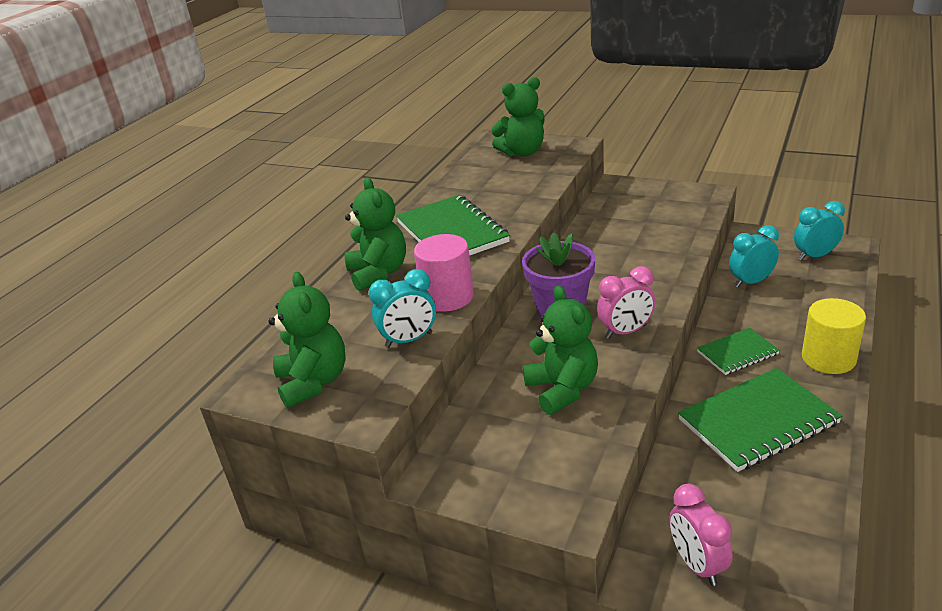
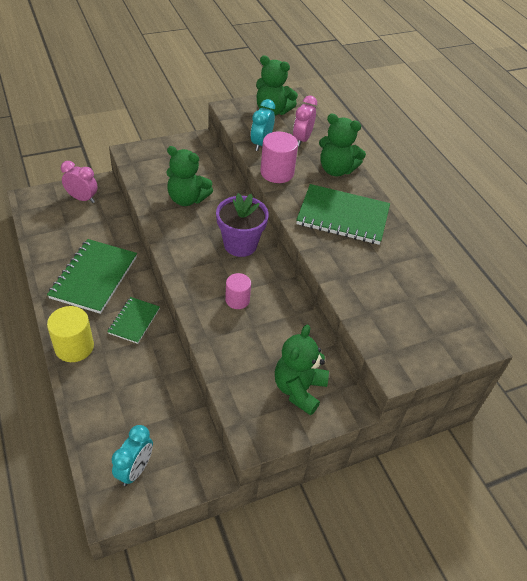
camera: 125 degrees right, 15 degrees up
(522, 152) = (423, 332): green teddy bear -> green teddy bear (299, 389)
(624, 268) = (237, 300): none -> pink cylinder
(626, 332) = (188, 248): pink clock -> pink clock (302, 139)
(751, 282) = (167, 401): turquoise clock -> none

